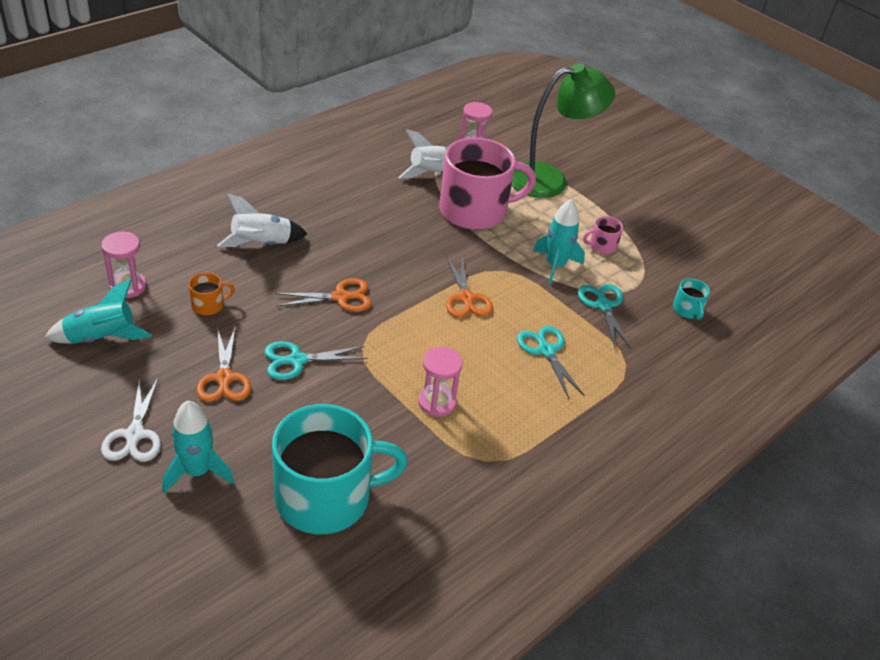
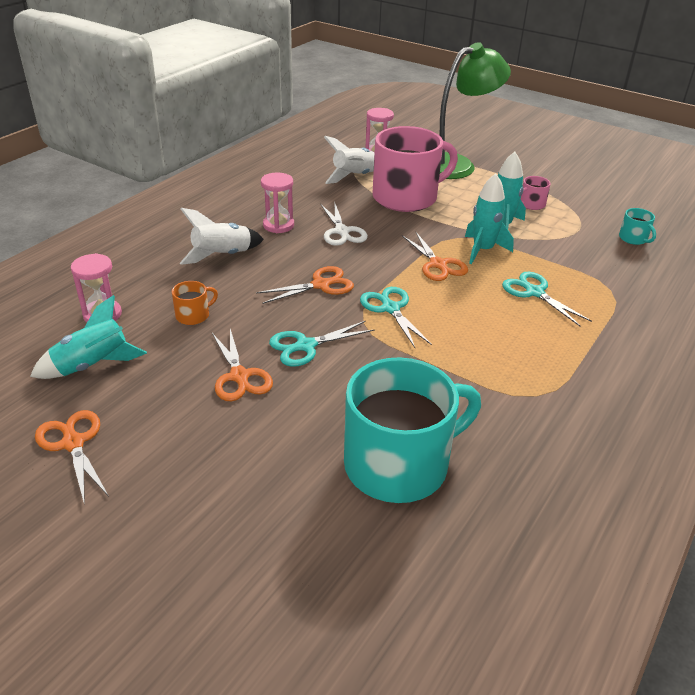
camera: 10 degrees left, 5 degrees down
(60, 410) = (73, 443): none -> orange scissors
(134, 434) = (167, 449): white scissors -> white scissors (342, 231)
(197, 471) = (251, 470): turquoise rocket -> turquoise rocket (482, 250)
(437, 402) = (461, 355): pink hourglass -> pink hourglass (278, 225)
(603, 305) = (561, 248): turquoise scissors -> turquoise scissors (390, 308)

